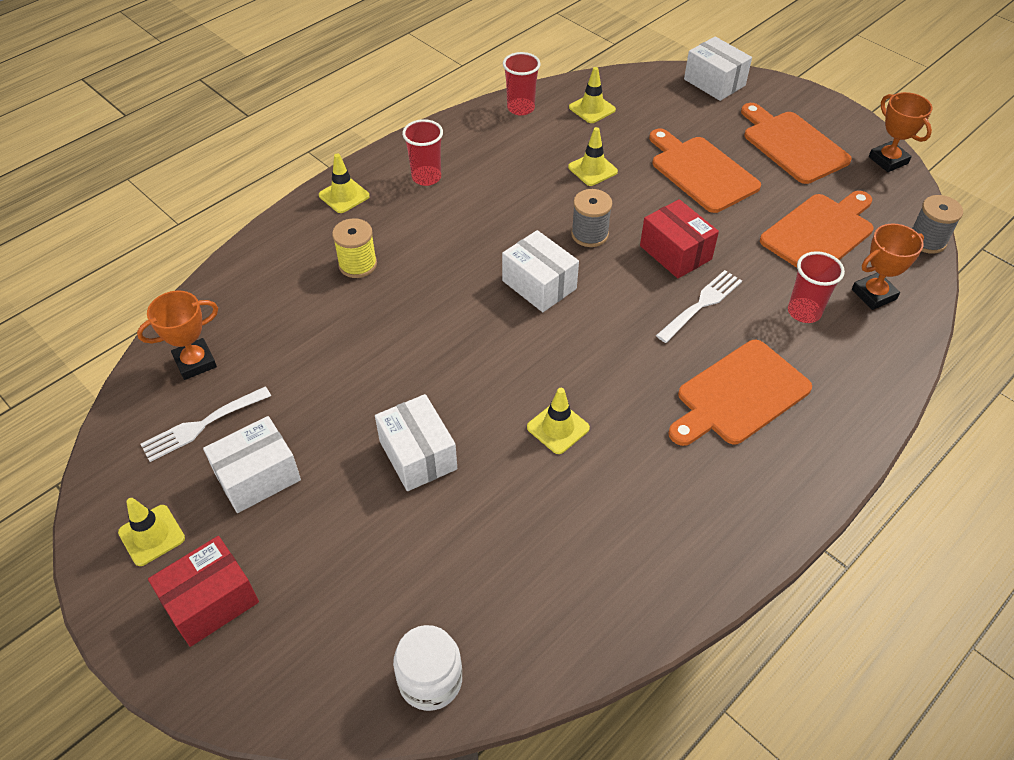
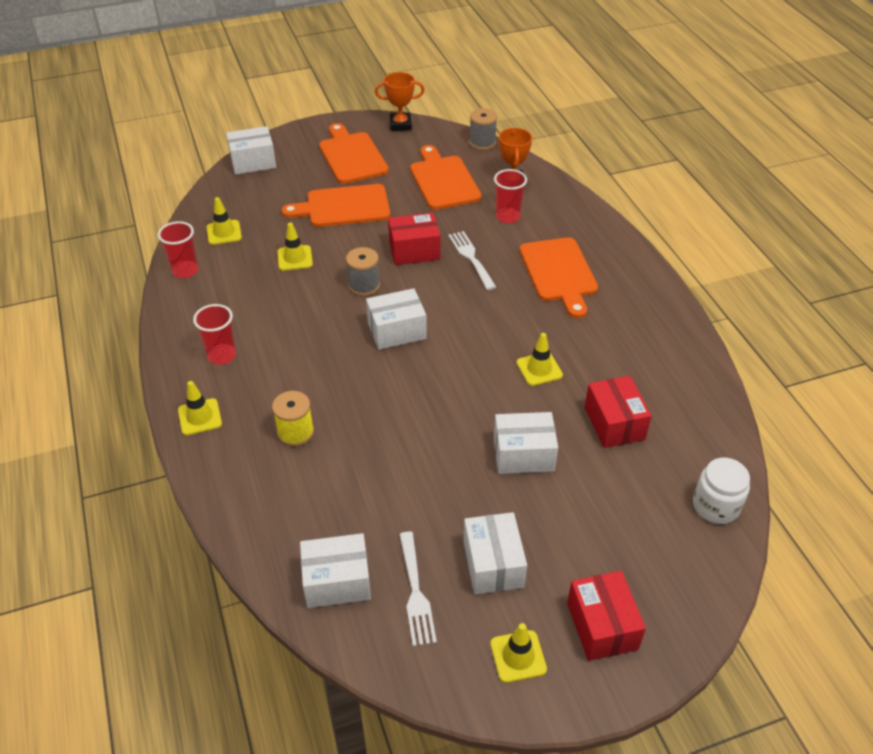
camera: 65 degrees left, 5 degrees down
(195, 362) = (337, 581): orange trophy -> white box
(511, 530) = (614, 423): none -> red box
(792, 145) = (352, 156): orange cutting board -> orange cutting board turned 75 degrees clockwise

